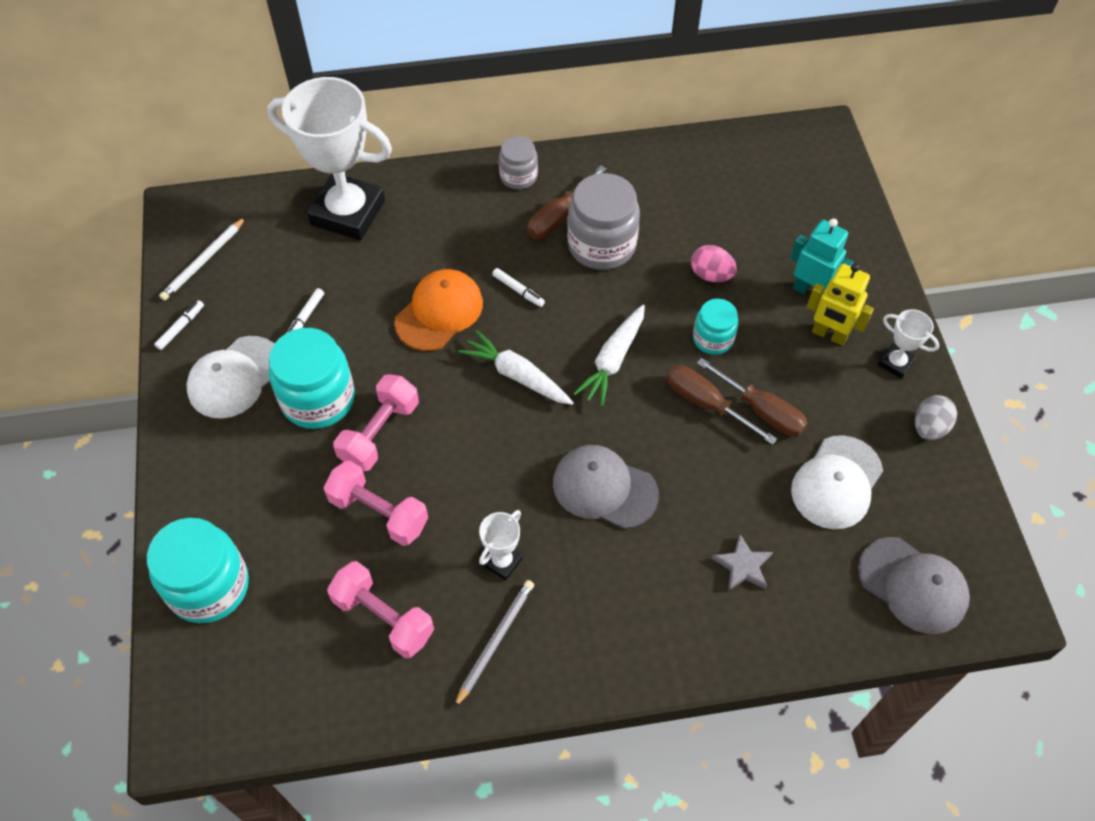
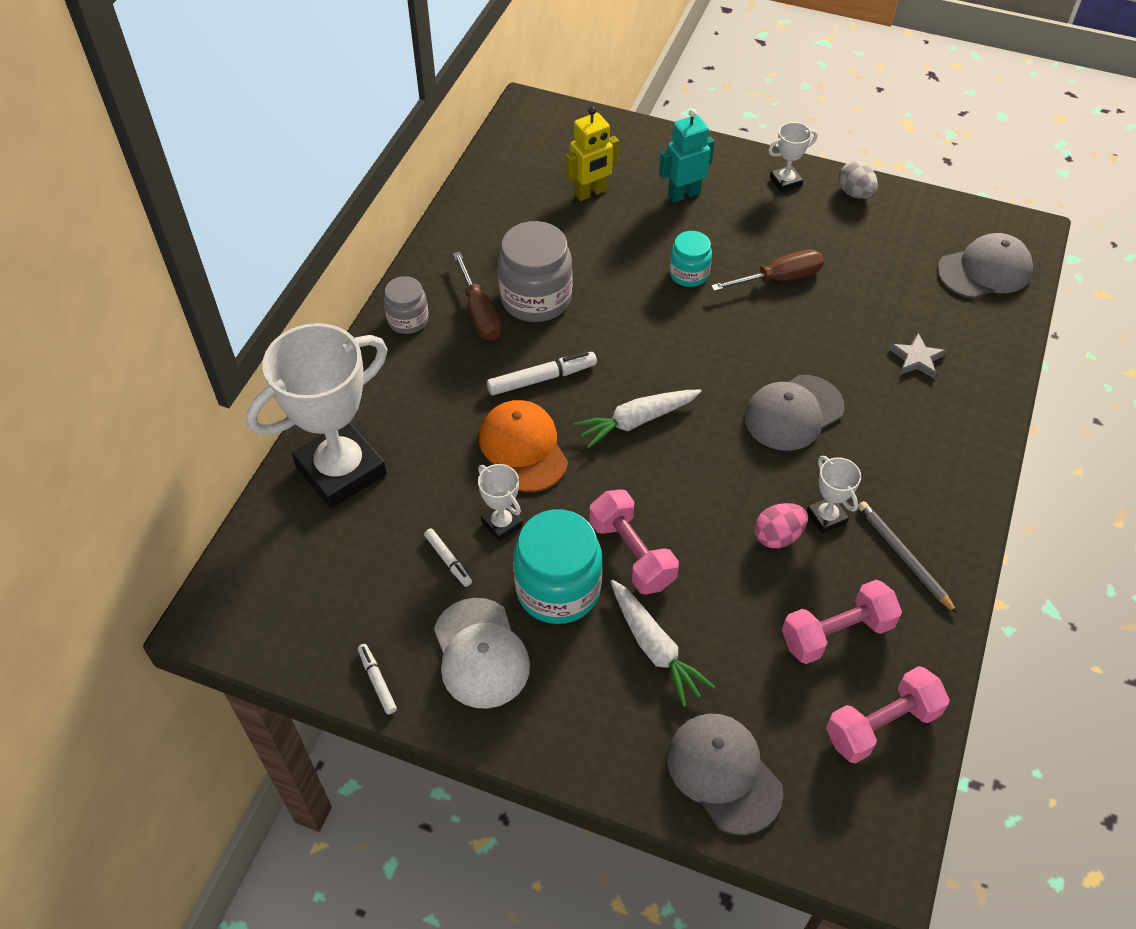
camera: 60 degrees left, 5 degrees down
(204, 261) = (302, 625): white pencil -> none
(209, 586) = (724, 773): turquoise jar -> grey cap
(358, 334) = (502, 524): none -> white trophy
(379, 512) = (721, 591): pink dumbbell -> pink dumbbell (881, 725)
(518, 290) = (542, 378): white marker -> white marker, size x1.67
(612, 361) = (666, 348): white carrot -> white carrot (654, 648)
(705, 403) = (750, 309): brown screwdriver -> none
(711, 275) = (623, 244): pink egg -> pink egg (777, 536)
(829, 335) = (733, 204): yellow robot -> yellow robot (590, 193)
(836, 482) = (873, 268): white cap -> none

